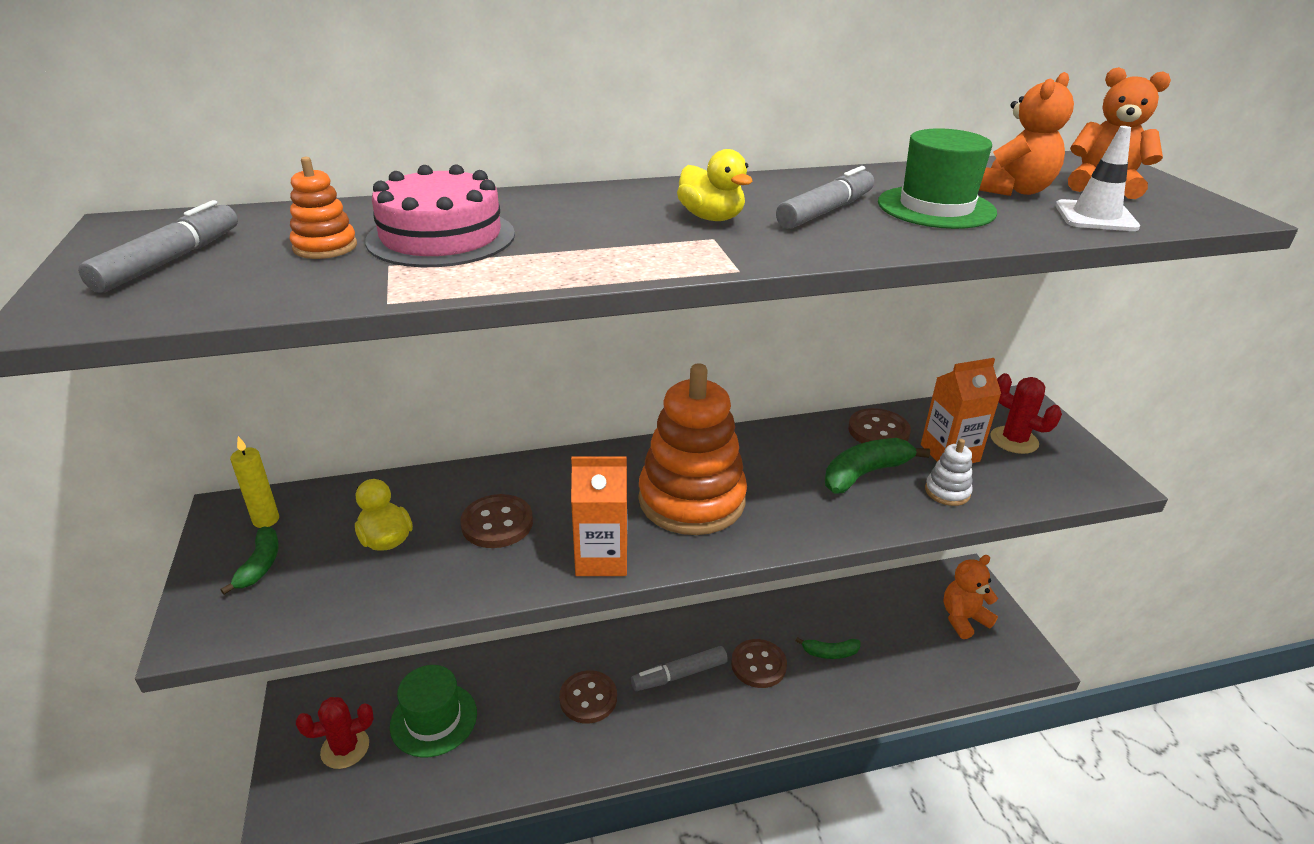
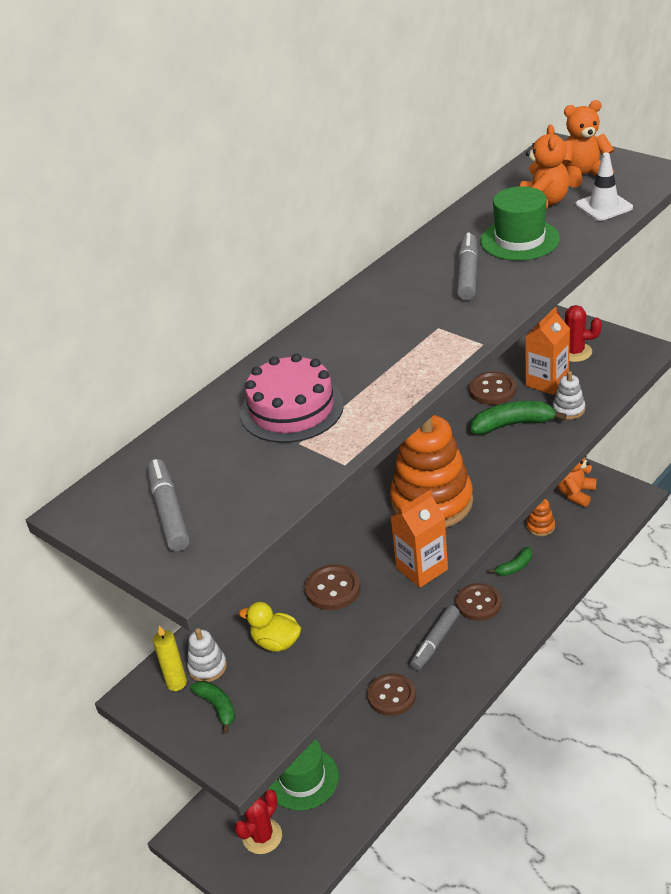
camera: 30 degrees left, 5 degrees up
(306, 523) = (207, 667): none -> white stacking toy
(325, 247) = (239, 453): orange stacking toy -> orange stacking toy (540, 526)
(711, 218) = (415, 312): yellow duck -> none
(865, 473) = (513, 424): green banana -> green banana turned 60 degrees clockwise

